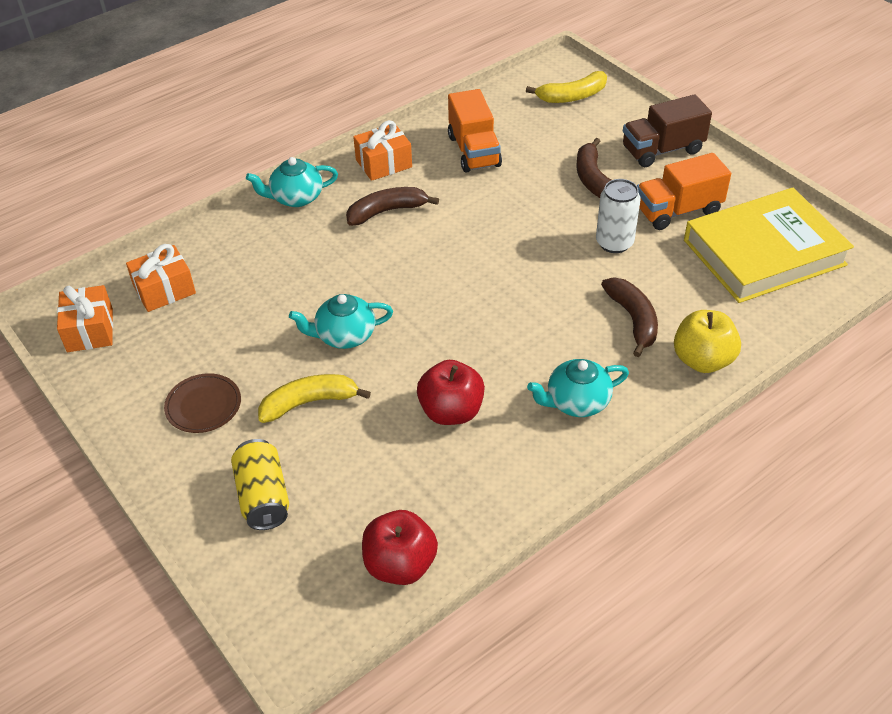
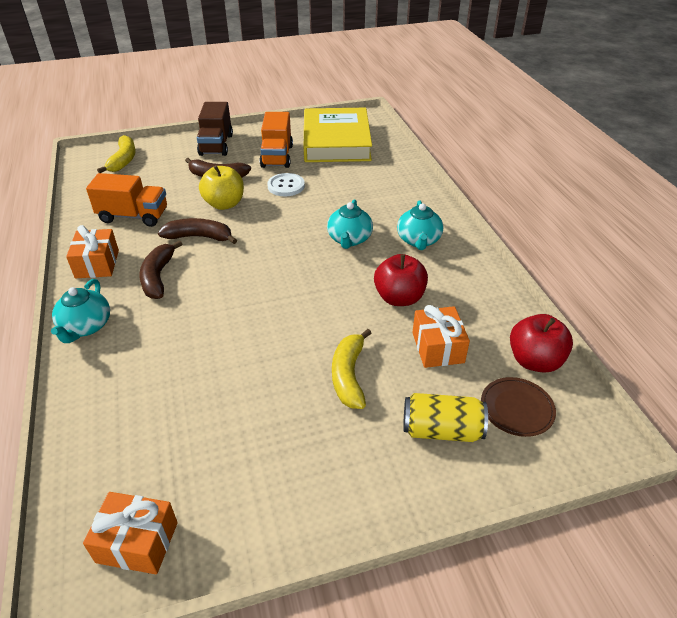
camera: 70 degrees left, 5 degrees down
(164, 290) = (127, 456): orange gift -> orange gift (437, 347)
(203, 405) = (312, 453): brown plate -> brown plate (517, 408)
(344, 335) = (285, 336): turquoise teapot -> turquoise teapot (349, 239)
(614, 243) = (286, 186): white can -> white button
(633, 320) = (360, 199): brown banana -> brown banana (199, 237)
(702, 360) = (409, 186): yellow apple -> yellow apple (224, 204)

